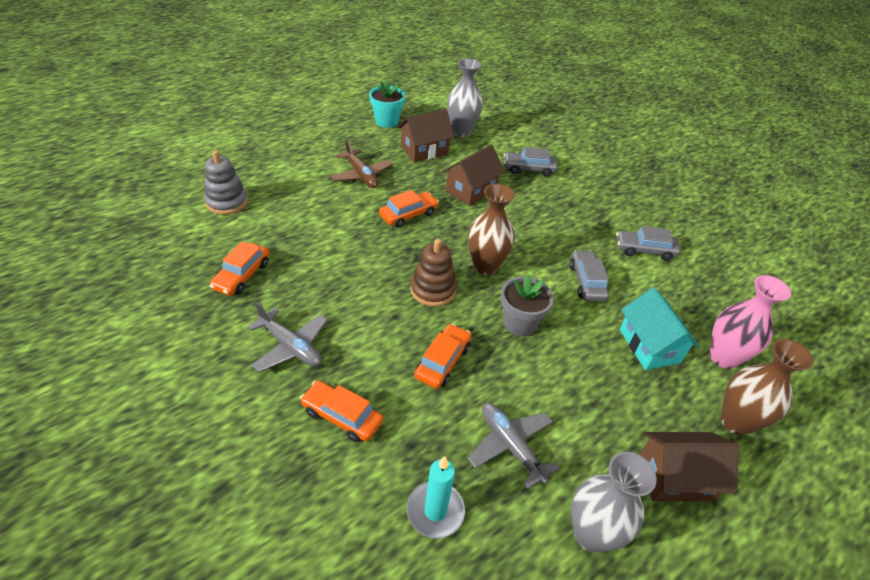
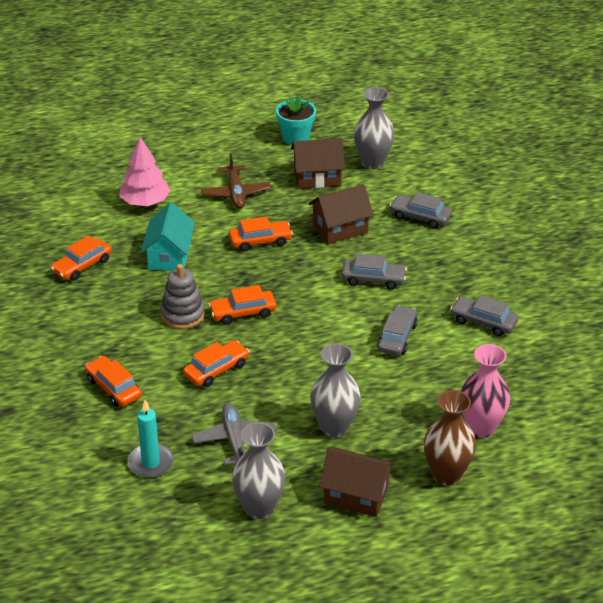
camera: 25 degrees right, 5 degrees down
(226, 202) = (95, 197): grey stacking toy -> grey stacking toy (182, 314)
(279, 198) = (145, 202): none -> pink tree
(290, 346) = (97, 330): grey plane -> none
(433, 290) = (243, 312): brown stacking toy -> orange car
(485, 266) = (306, 303): brown vase -> none
(519, 323) = (305, 356): grey flower pot -> none
(529, 230) = (373, 279): none -> grey car
(598, 397) = (334, 427): none -> grey vase
(649, 346) = (415, 402): turquoise house -> turquoise house (169, 256)

